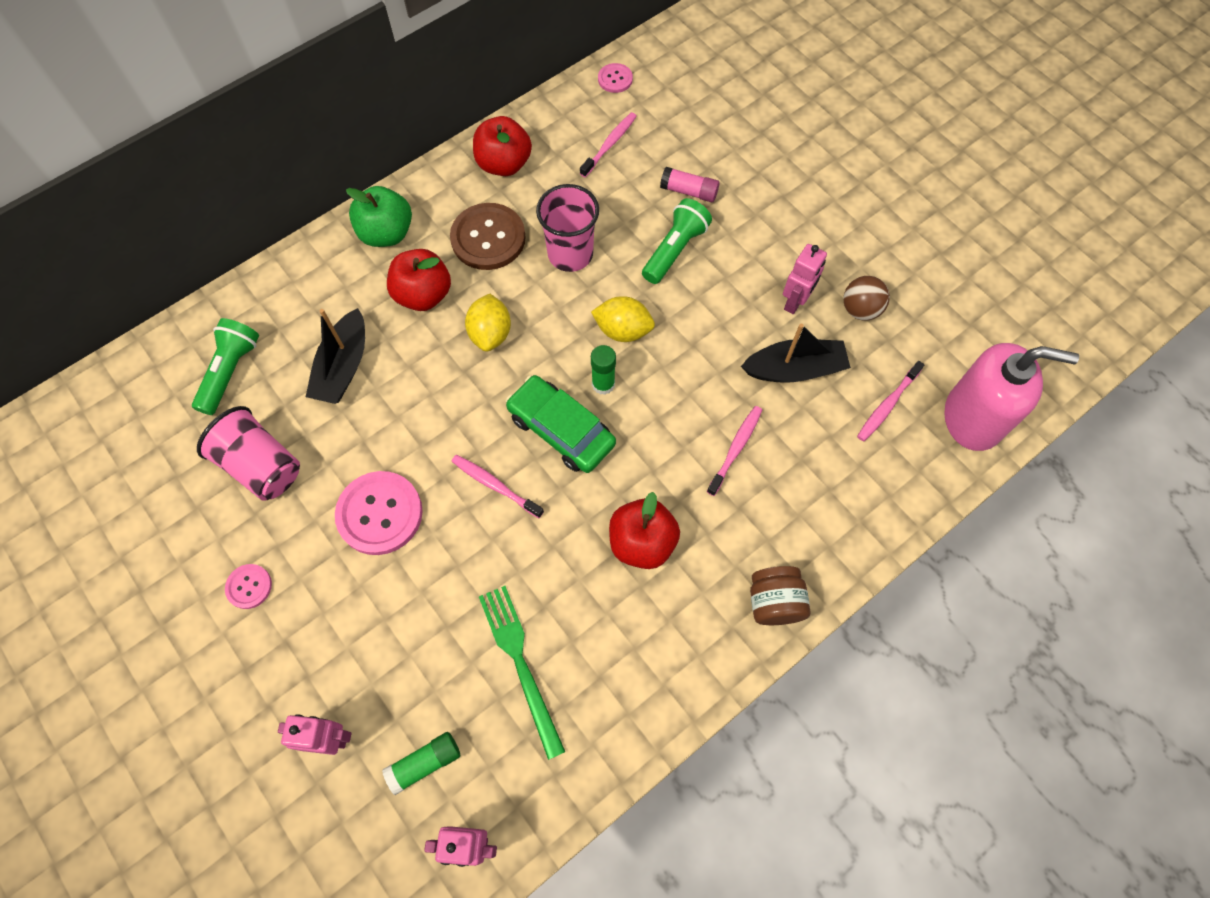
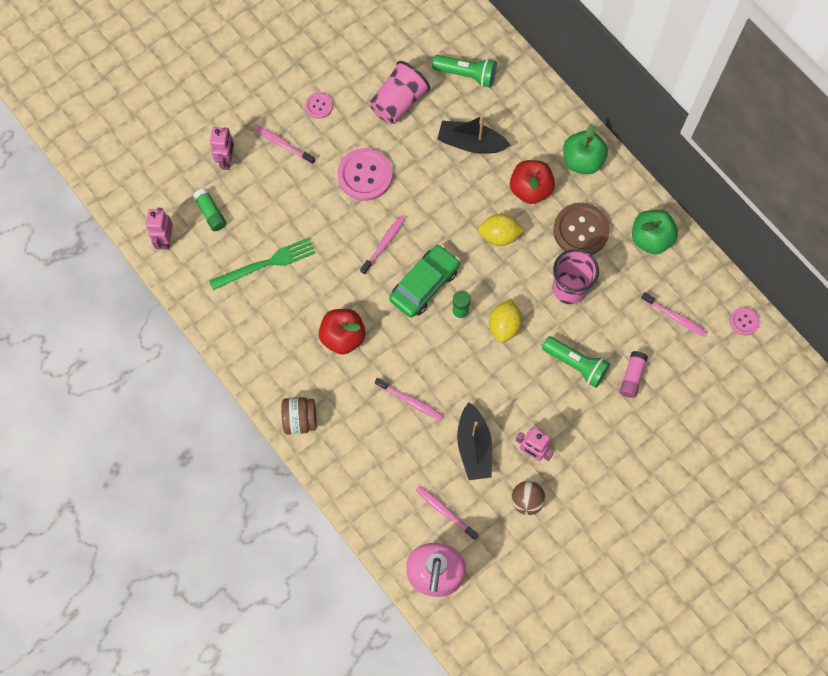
camera: 90 degrees right, 5 degrees up
(311, 643) = (283, 144): none -> pink toothbrush
(504, 164) = (650, 238): red apple -> green apple

